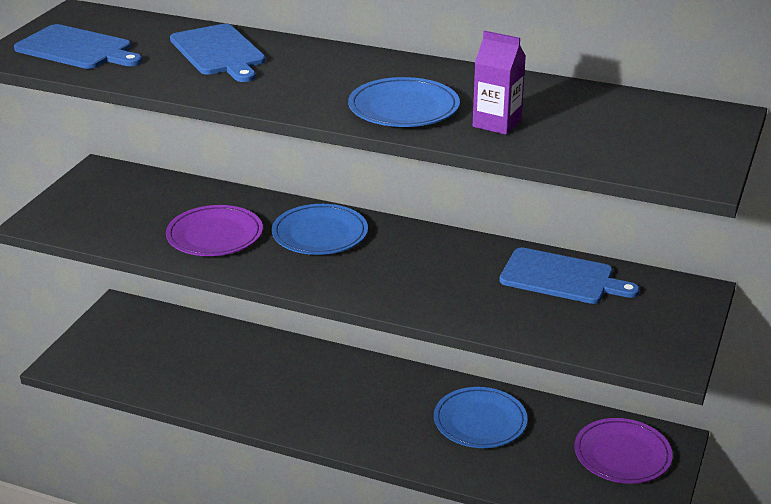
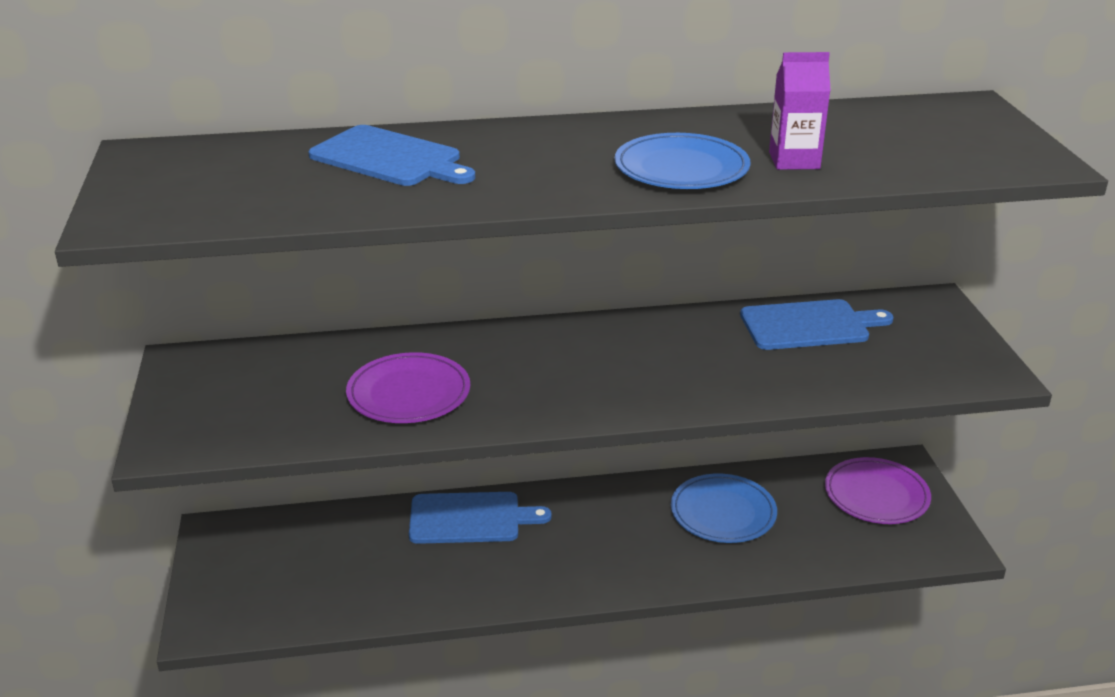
camera: 30 degrees left, 0 degrees up
(77, 49) = (202, 194): blue cutting board -> blue cutting board (470, 518)
(320, 234) = (525, 355): blue plate -> none

